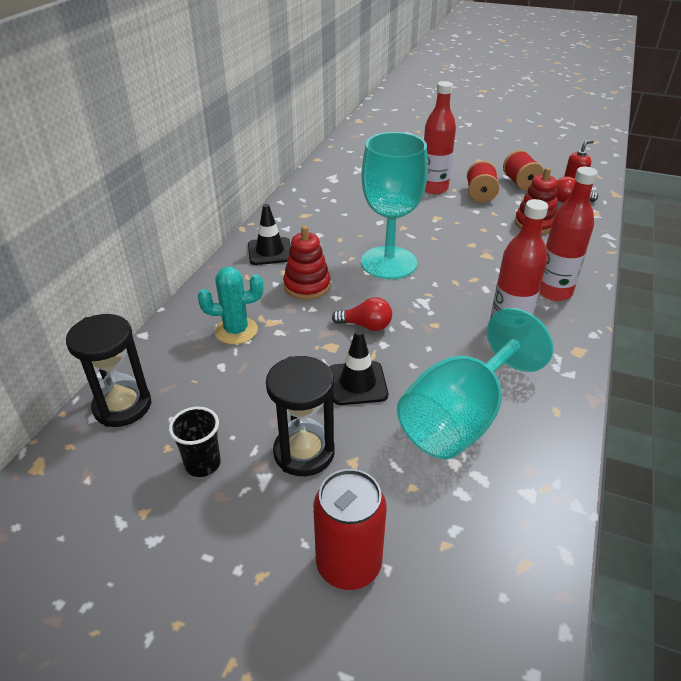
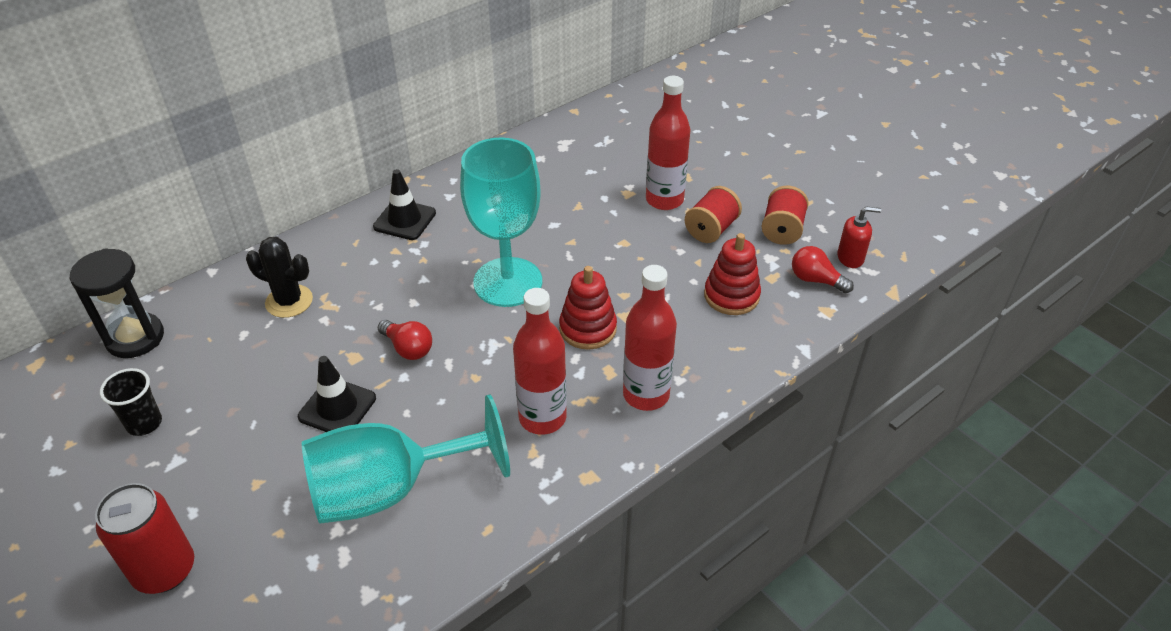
camera: 30 degrees right, 5 degrees up
(236, 331) = (289, 301): turquoise cactus -> black cactus
(304, 452) = (227, 453): black hourglass -> none
(307, 286) = (399, 277): red stacking toy -> red stacking toy (588, 329)

